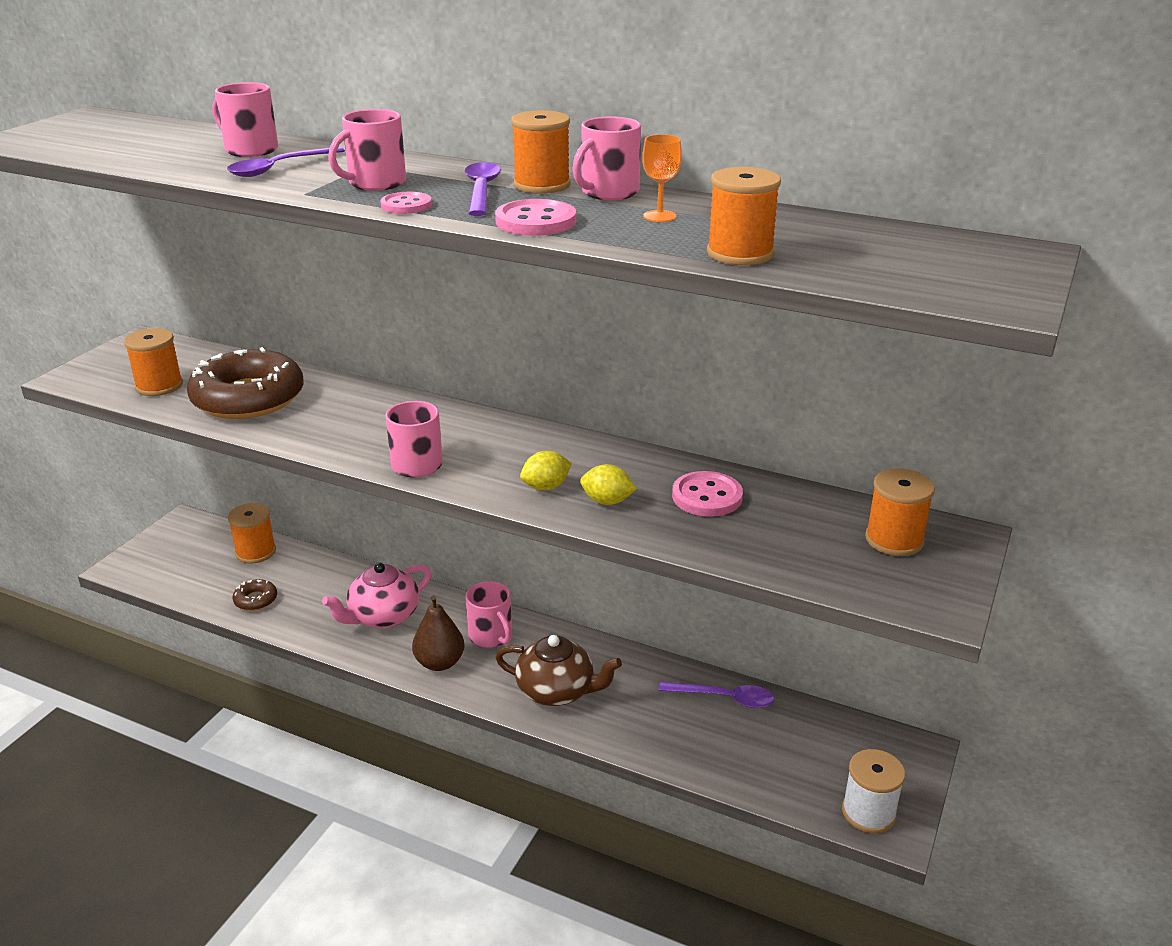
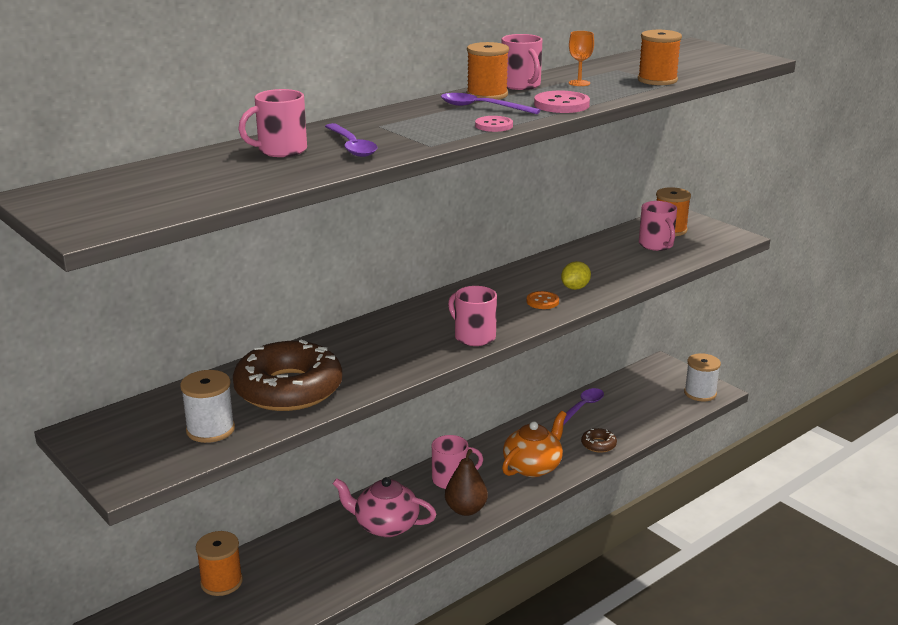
camera: 65 degrees left, 5 degrees down
(159, 386) = (210, 430): orange spool -> white spool
(256, 600) = (301, 592): brown donut -> brown donut (598, 444)
(375, 183) = (430, 127): pink mug -> pink mug (656, 245)
(383, 616) = (385, 525): pink teapot -> pink teapot turned 120 degrees clockwise
(546, 487) = (542, 301): yellow lemon -> orange button
(557, 691) = (533, 466): brown teapot -> orange teapot
(707, 497) = (592, 261): pink button -> none

